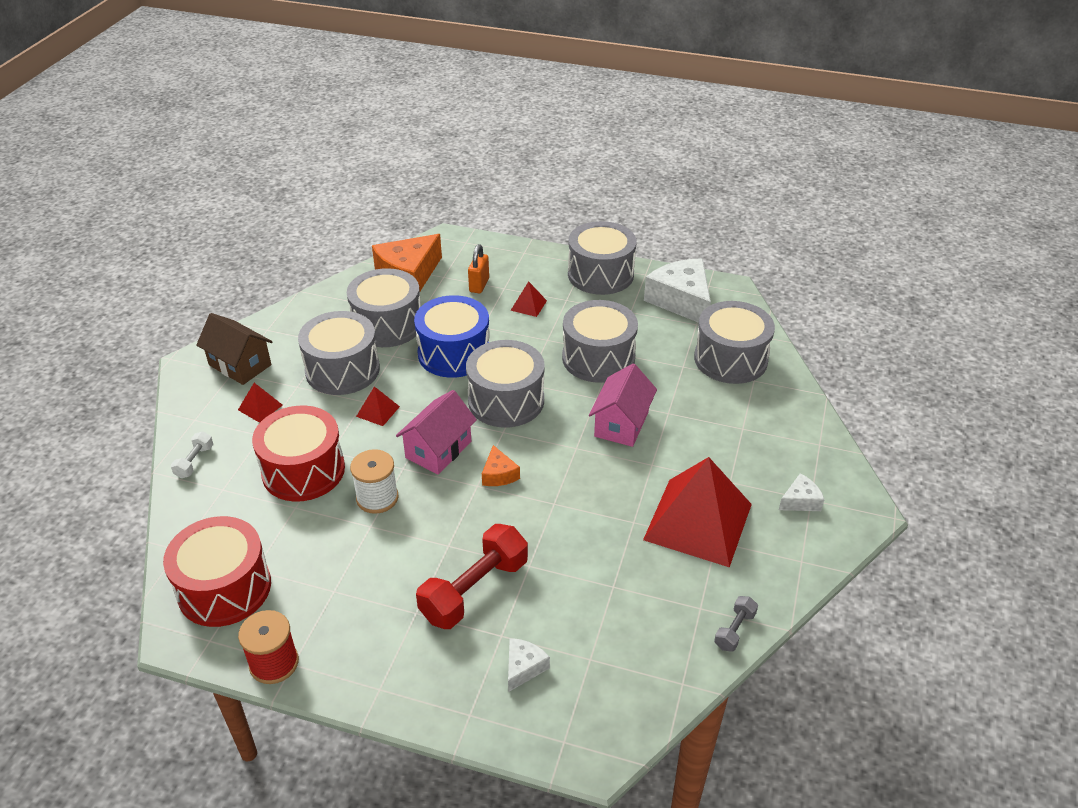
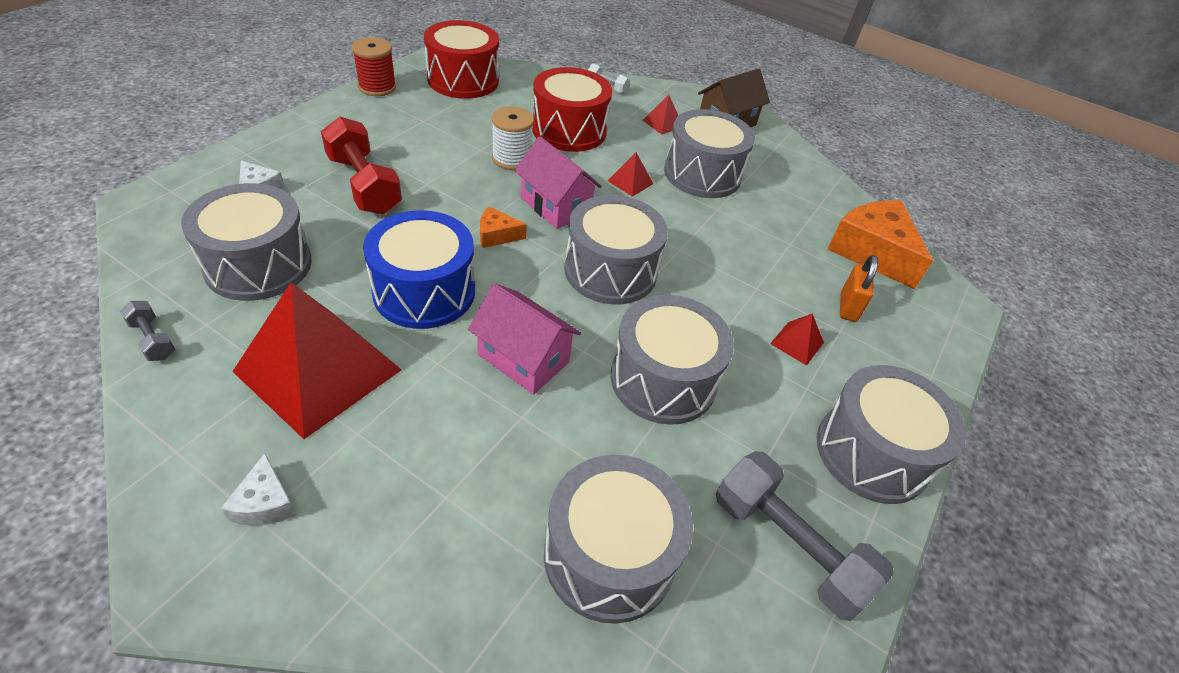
camera: 100 degrees right, 5 degrees up
(387, 325) = (773, 216): grey drum -> grey drum (258, 265)
(454, 353) = (709, 252): blue drum -> blue drum (424, 291)
(479, 285) = (848, 307): orange padlock -> orange padlock turned 75 degrees clockwise
(681, 300) = (788, 546): white cheese -> grey dumbbell

